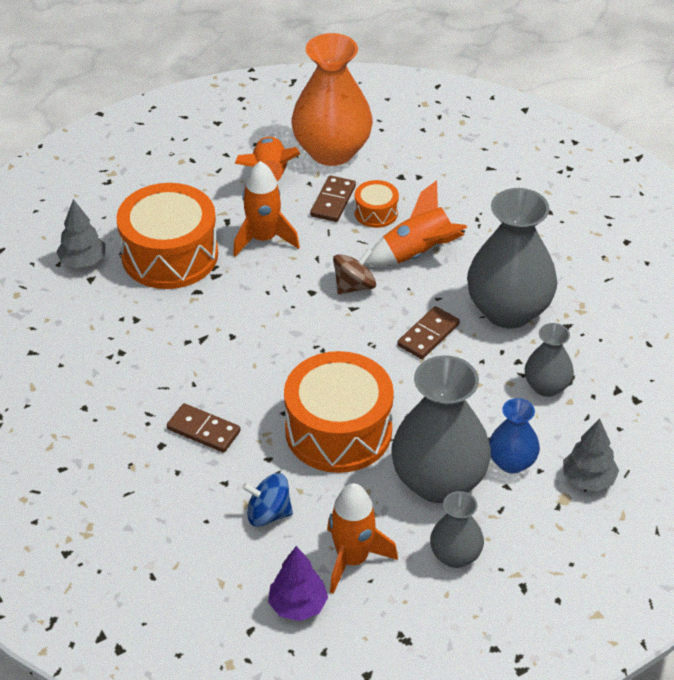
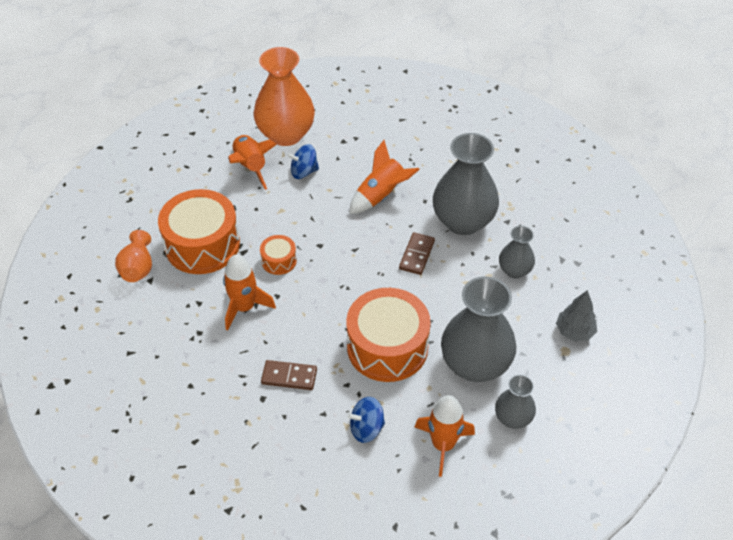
camera: 20 degrees left, 5 degrees up
(83, 261) = (138, 268): grey tree -> orange vase
(263, 239) = (266, 214): orange rocket -> orange rocket (244, 307)
(298, 606) = (421, 495): purple tree -> none
(333, 201) = (304, 172): brown domino -> blue spinning top
(354, 286) = (348, 232): brown spinning top -> none
(376, 212) = (338, 172): orange drum -> orange drum (279, 261)
(512, 462) = (518, 334): blue vase -> none

